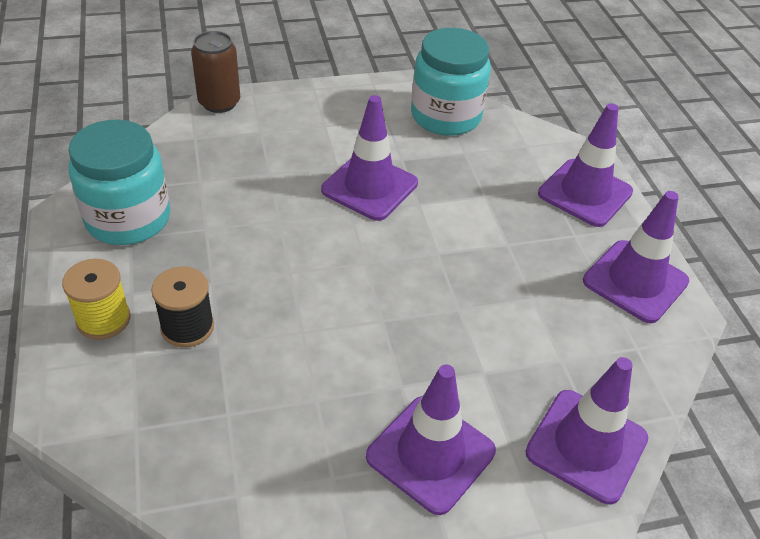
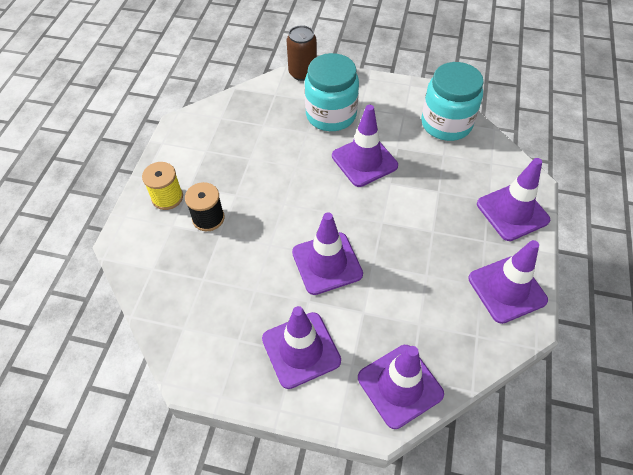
camera: 30 degrees right, 10 degrees up
(128, 219) = (210, 138): turquoise jar -> turquoise jar (331, 115)
(397, 328) = (327, 263): none -> purple traffic cone

